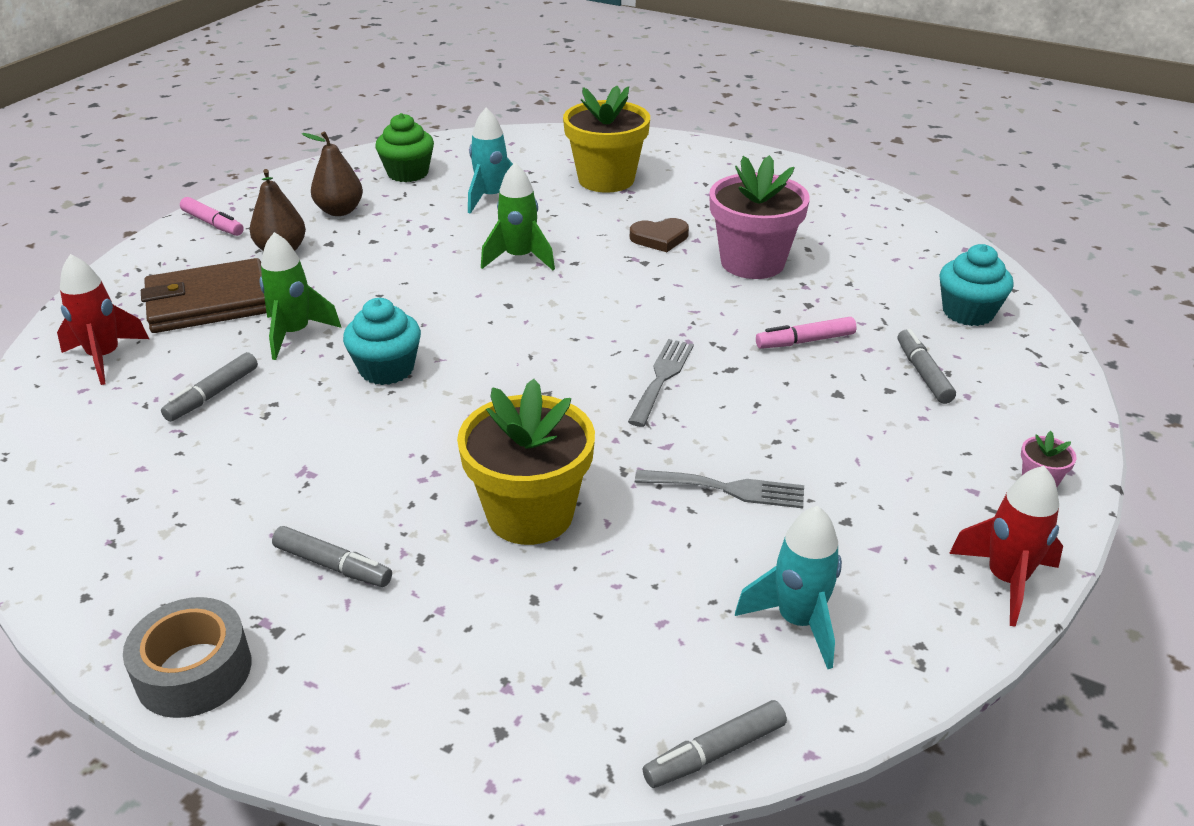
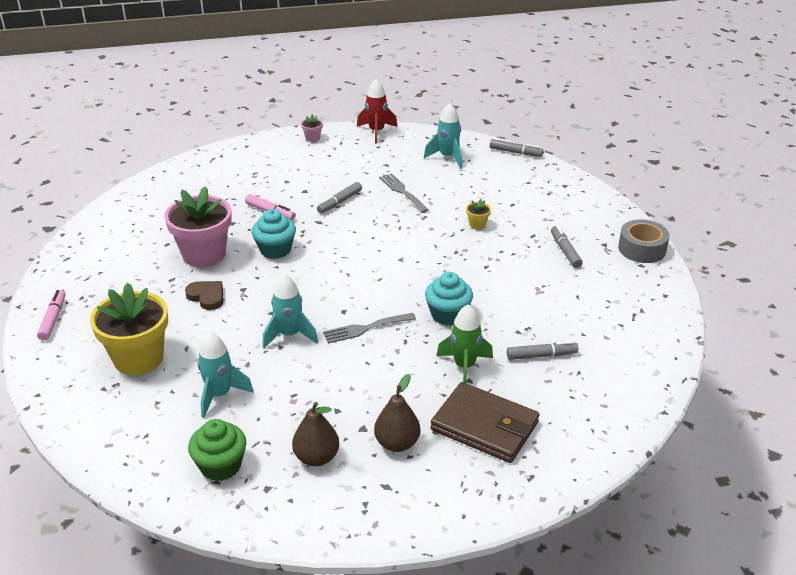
camera: 130 degrees left, 0 degrees up
(105, 357) = (577, 421): red rocket -> none
(213, 224) = (407, 512): pink marker -> pink marker (53, 319)
(519, 258) = (289, 335): green rocket -> turquoise rocket
(530, 514) = (477, 224): yellow flower pot -> yellow flower pot, size x0.40
(662, 378) = (349, 235): grey fork -> grey fork (365, 328)
(923, 373) = (263, 177): grey marker -> grey marker (340, 202)
(968, 312) = (192, 181): turquoise cupcake -> turquoise cupcake (275, 249)

